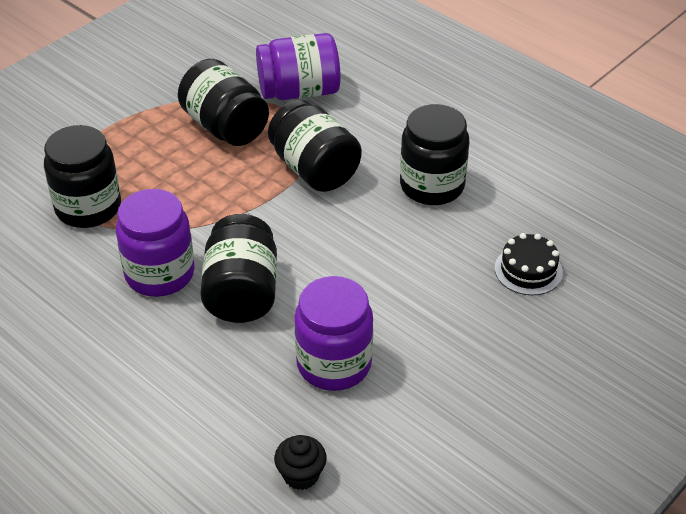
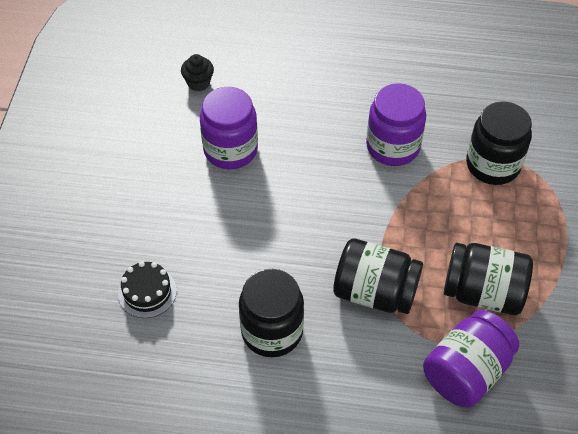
camera: 145 degrees right, 10 degrees up
(242, 293) = (329, 163): black jar -> none

